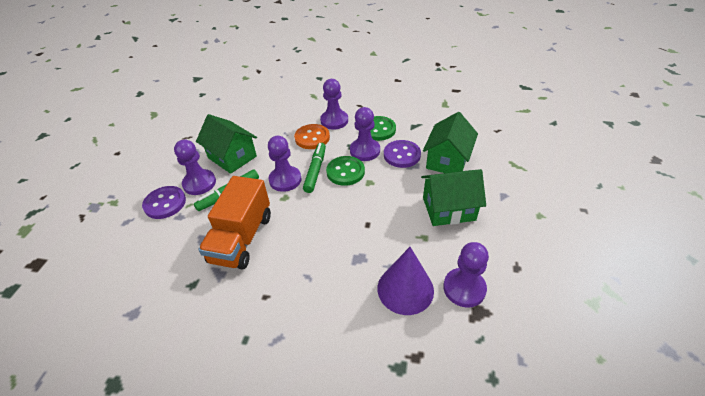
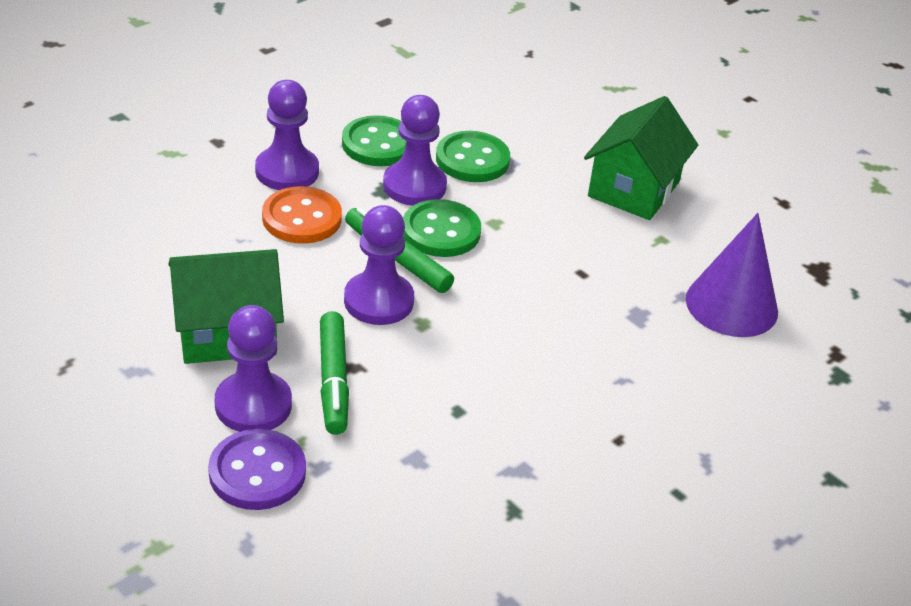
camera: 60 degrees left, 5 degrees down
(242, 238) = (468, 412): orange truck -> none
(402, 155) = (472, 160): purple button -> green button
(447, 160) = (537, 130): green house -> none
(464, 288) = (775, 259): purple pawn -> none

